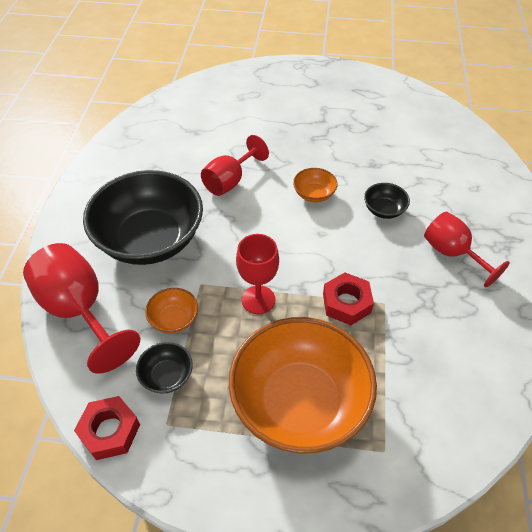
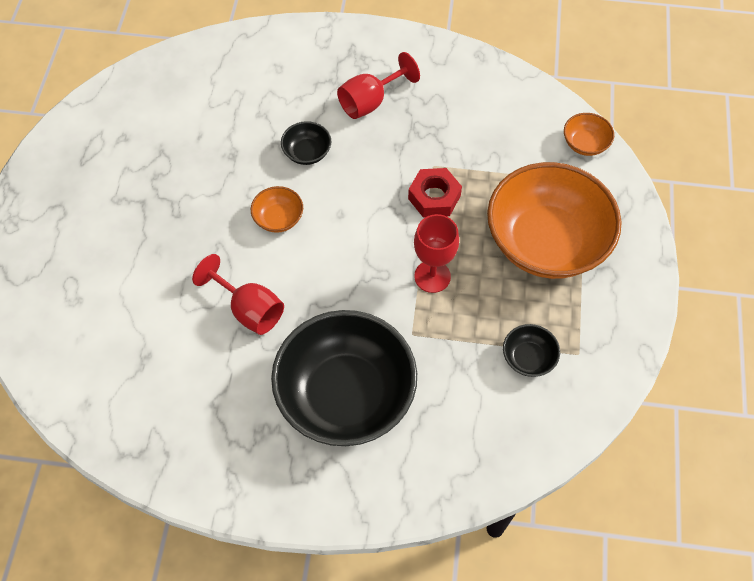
camera: 90 degrees left, 10 degrees up
(80, 311) = (454, 459): red goblet -> none
(109, 431) = (591, 404): red nut -> none
(174, 319) = (460, 357): orange bowl -> orange bowl (585, 144)

